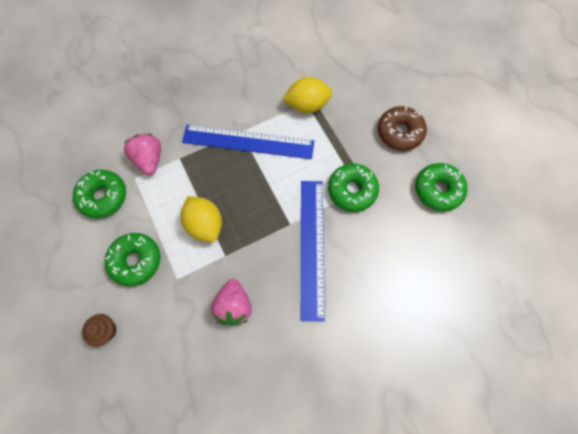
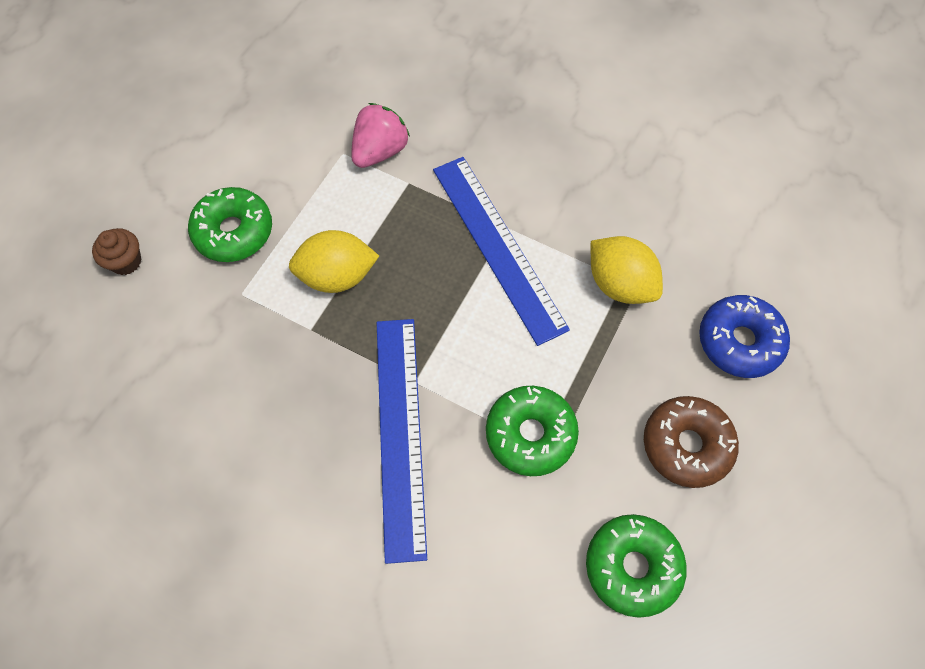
camera: 55 degrees right, 5 degrees down
(103, 196) = (293, 138): green donut -> none
(205, 224) = (337, 276): yellow lemon -> yellow lemon turned 60 degrees clockwise
(234, 306) = (248, 386): pink strawberry -> none
(312, 247) = (400, 434): blue ruler -> blue ruler turned 60 degrees counterclockwise
(368, 80) = (739, 341): none -> blue donut

